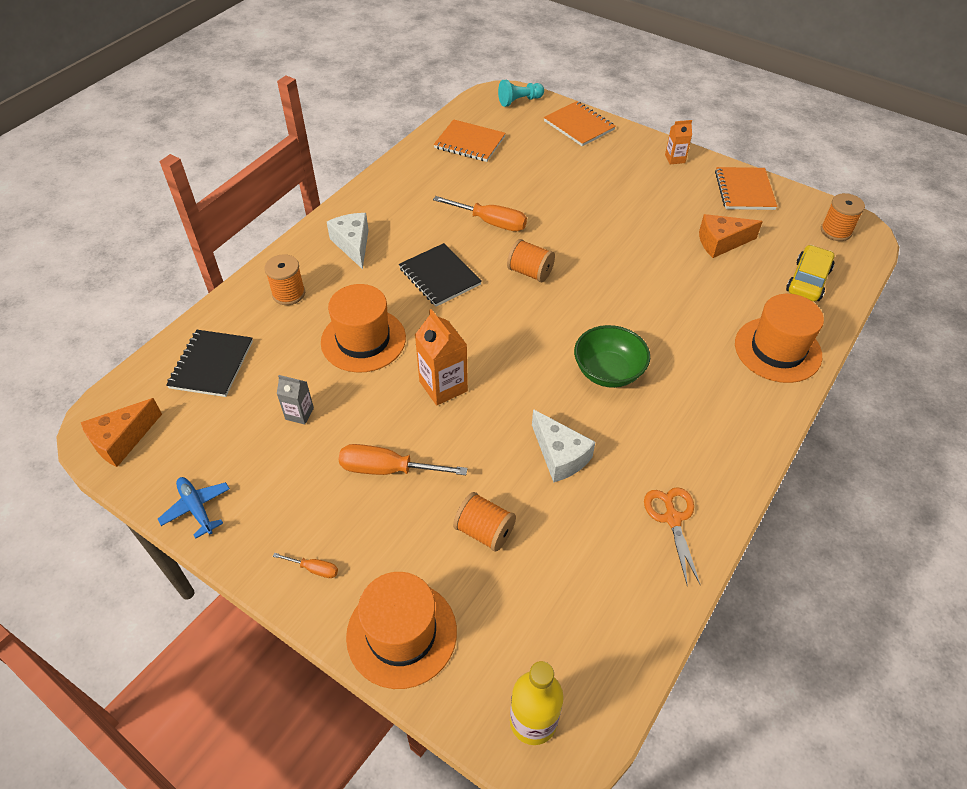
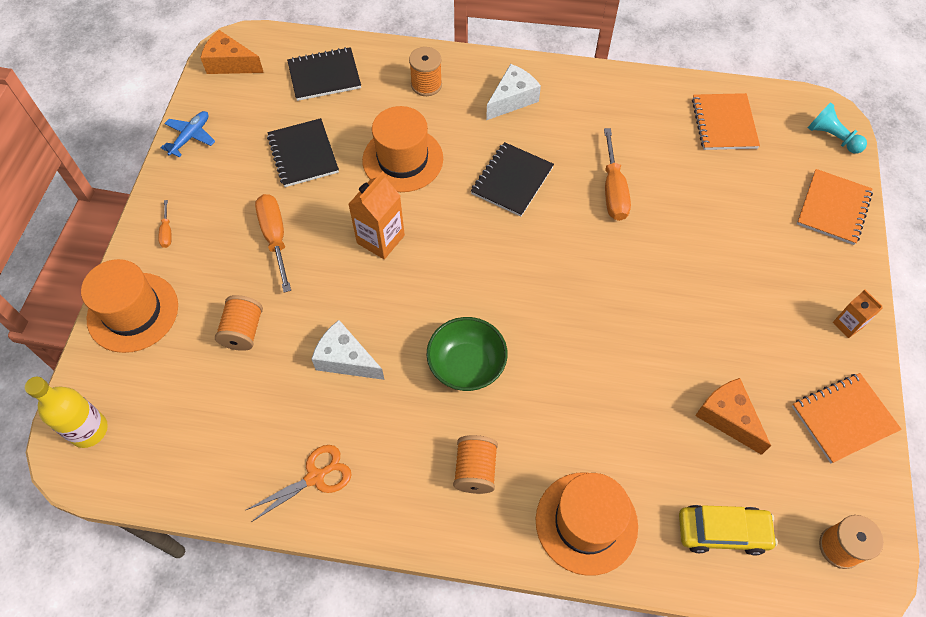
camera: 65 degrees right, 10 degrees up
(299, 413) = (303, 154): grey carton -> black notebook
(530, 272) = (563, 250): orange spool -> orange spool (475, 470)
(560, 455) = (346, 359): white cheese -> white cheese turned 90 degrees clockwise

